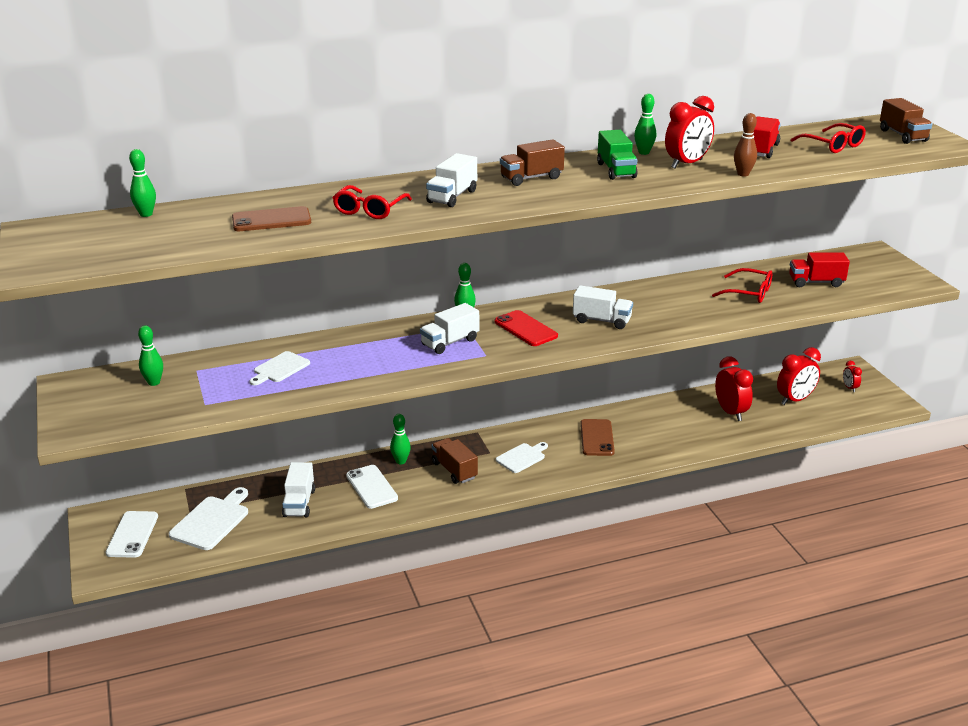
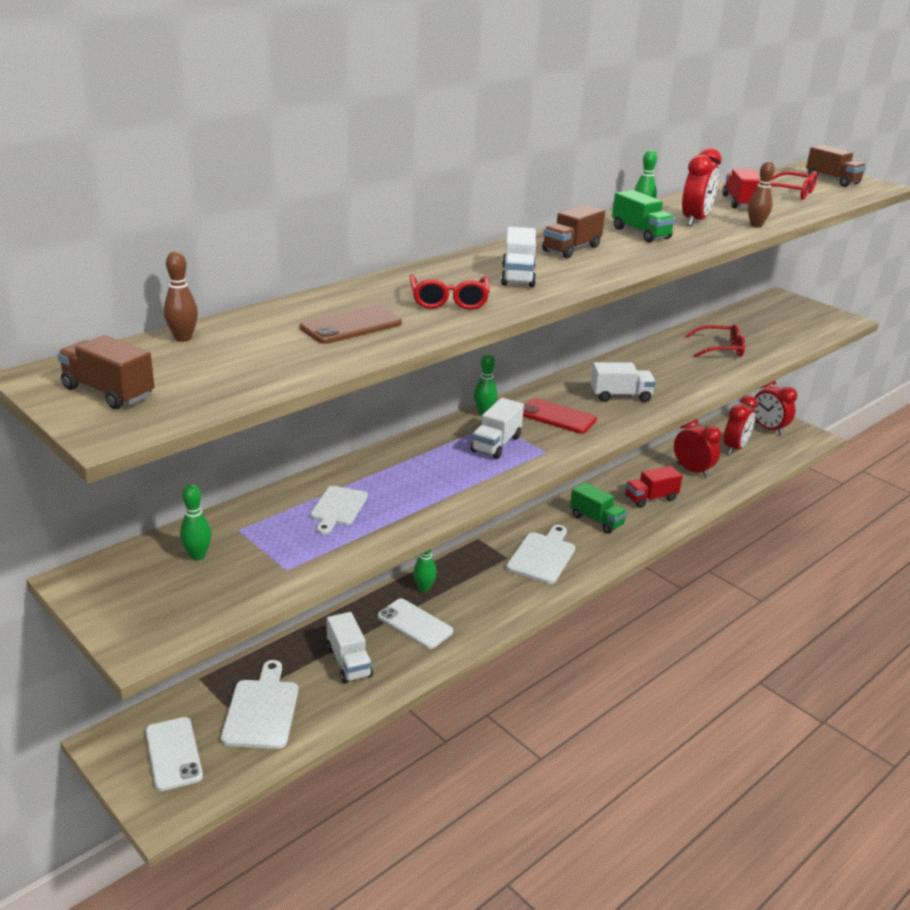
camera: 25 degrees left, 0 degrees up
(146, 214) = (183, 338): green bowling pin -> brown bowling pin
(454, 470) = (487, 585): brown truck -> brown truck (108, 392)
(522, 457) = (542, 556): white cutting board -> white cutting board, size x1.52
(597, 438) = (596, 520): brown phone -> green truck
(816, 282) = (764, 331): red truck -> red truck (650, 498)
(849, 388) = (768, 429): red clock -> red clock, size x1.97

